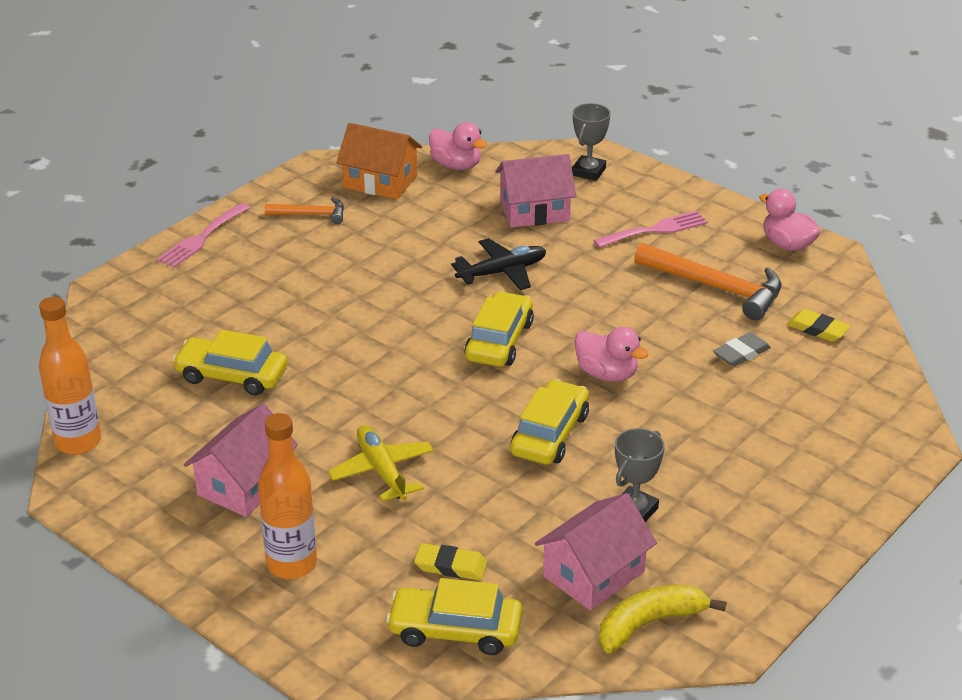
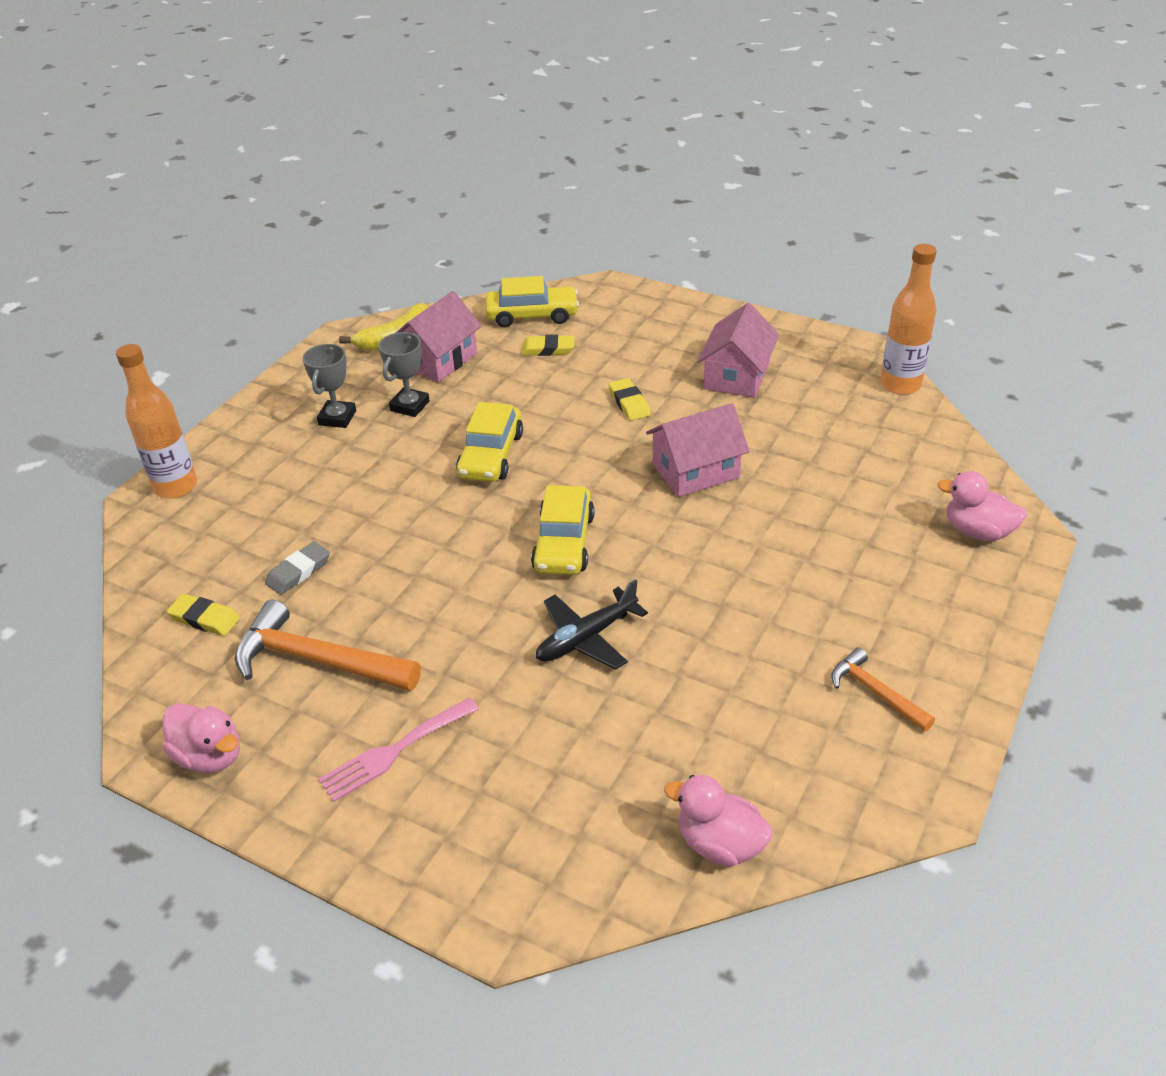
camera: 170 degrees right, 5 degrees up
(201, 238) = (984, 625): pink fork -> none
(232, 375) = (814, 461): yellow car -> none
(292, 564) = (666, 333): orange bottle -> orange bottle (176, 487)
(311, 215) = (876, 692): orange hammer -> orange hammer turned 60 degrees clockwise
(380, 182) = (817, 780): orange house -> none
(382, 471) = (629, 403): yellow plane -> yellow eraser
(534, 211) = (571, 759): pink house -> pink house (695, 471)
(588, 171) = (505, 870): grey trophy -> grey trophy (337, 418)
(607, 374) = (443, 523): pink duck -> pink duck (977, 531)

